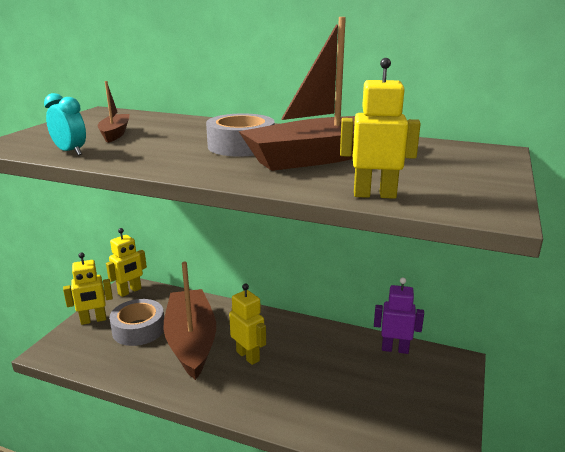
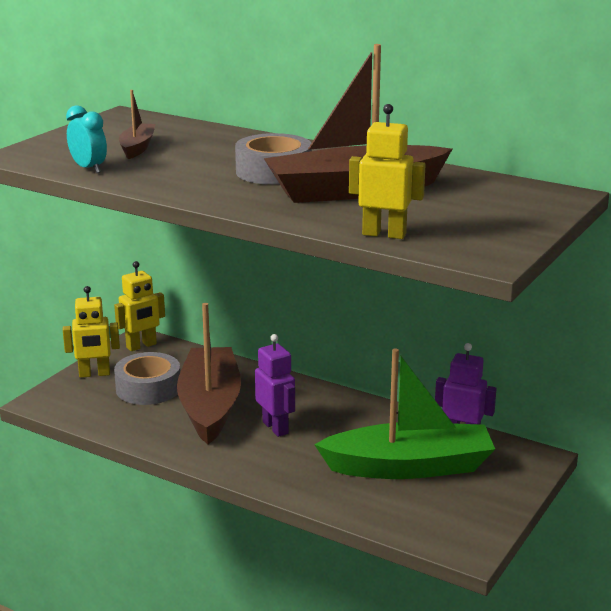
camera: 10 degrees right, 0 degrees up
(248, 356) = (275, 427): yellow robot -> purple robot
(365, 383) = (409, 467): none -> green boat

